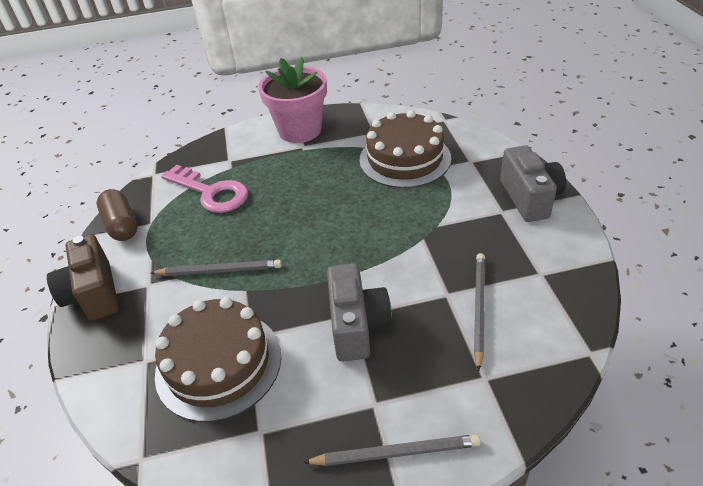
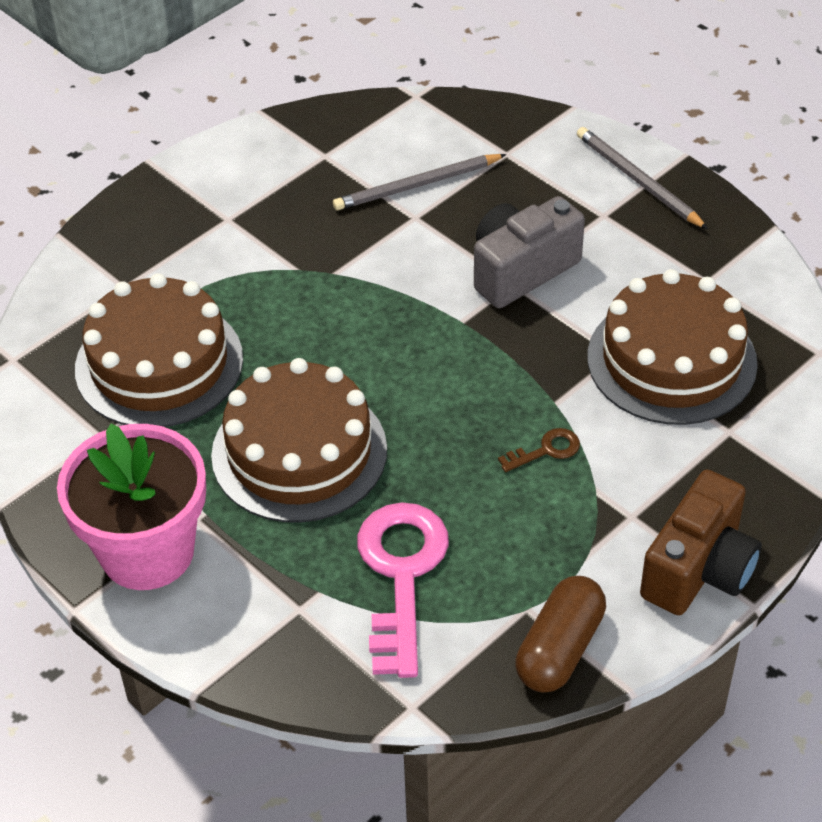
camera: 125 degrees left, 5 degrees up
(219, 270) = (546, 450): grey pencil -> brown key
(308, 185) = (299, 452): none -> brown cake
(529, 198) = (181, 202): grey camera -> none

